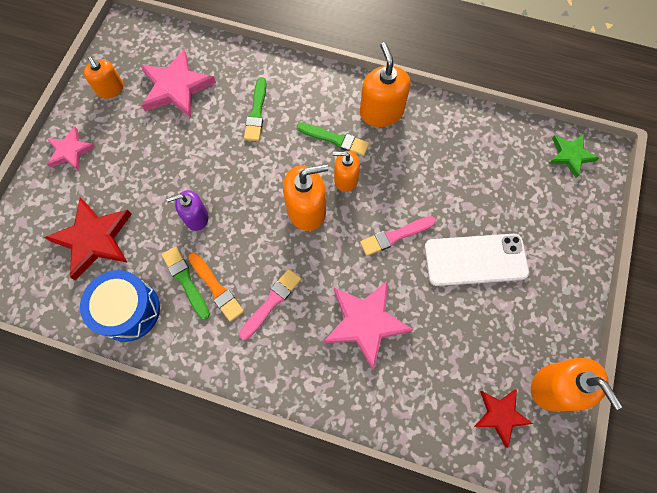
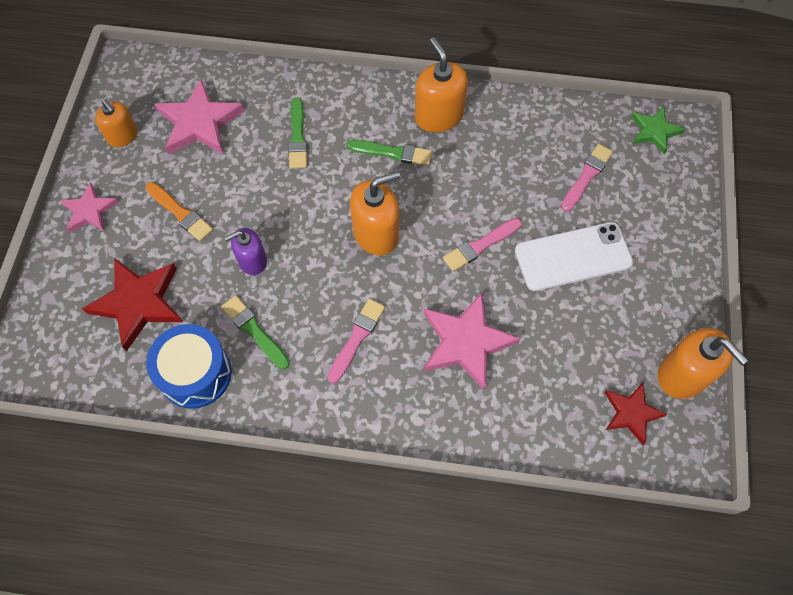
camera: 10 degrees left, 5 degrees down
(216, 288) = (291, 333): orange brush -> orange brush (180, 213)
(346, 179) = (413, 193): orange soap dispenser -> none
(502, 187) = (586, 176): none -> pink brush

